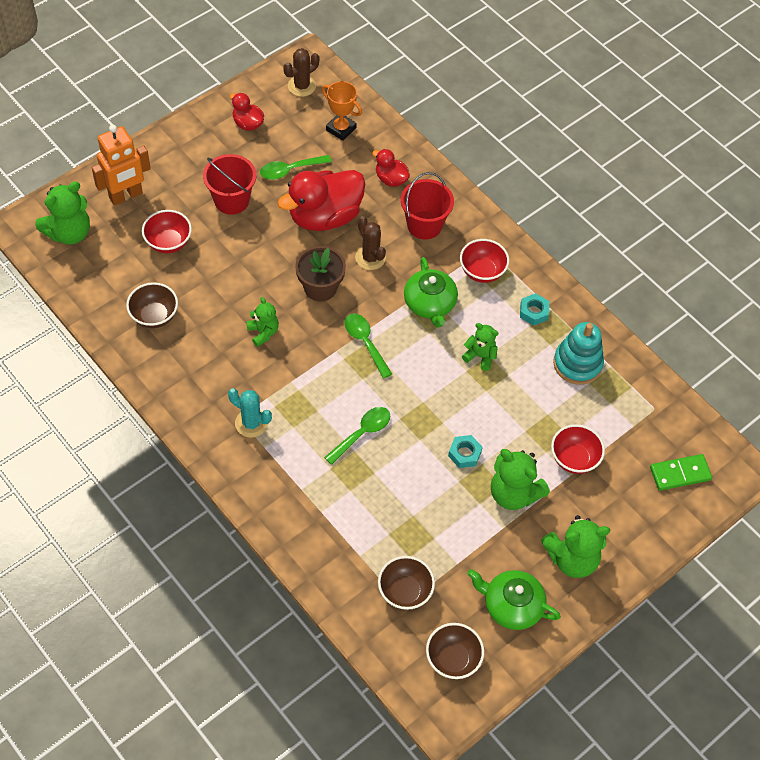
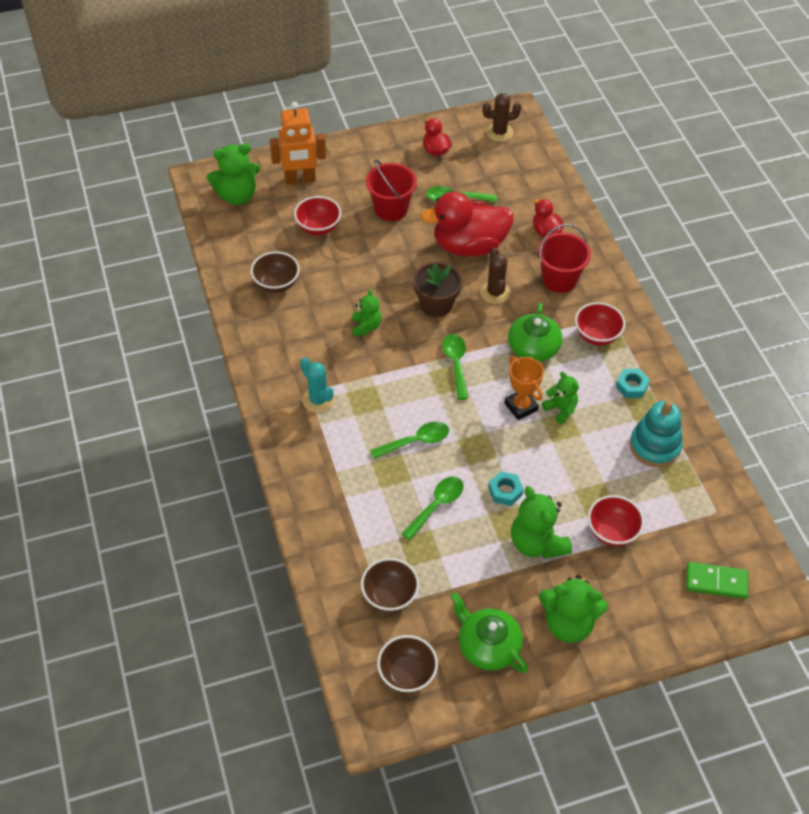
camera: 25 degrees right, 5 degrees down
(341, 129) = (519, 177): orange trophy -> orange trophy (521, 406)
(409, 489) = (436, 505): none -> green spoon

